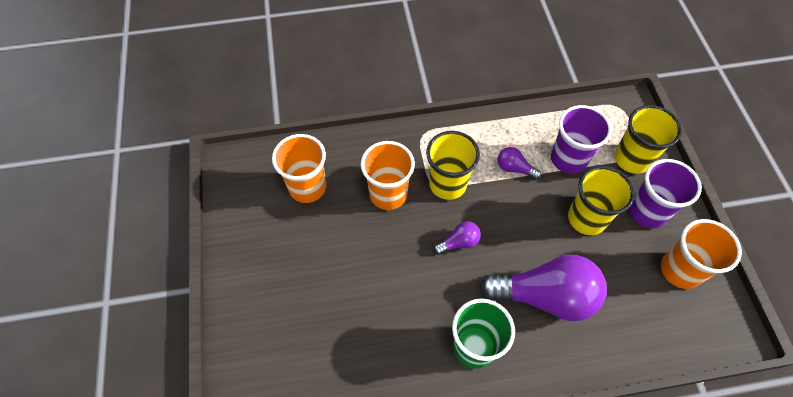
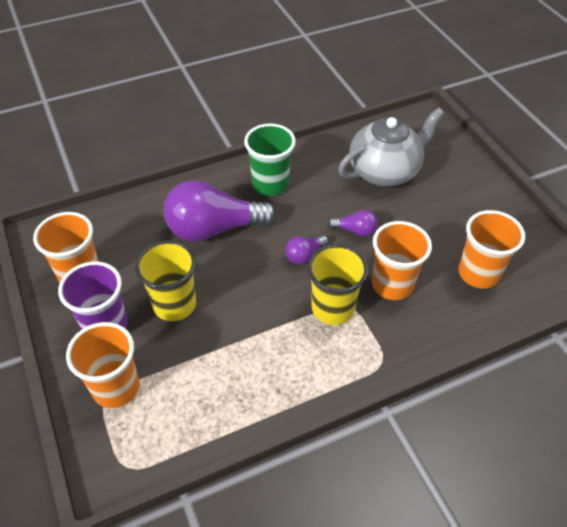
camera: 165 degrees right, 10 degrees down
(337, 334) = (384, 171): none -> grey teapot
(514, 168) = (261, 343): purple light bulb -> purple light bulb (355, 230)
(568, 159) = (197, 369): purple cup -> none
(632, 159) = (116, 387): yellow cup -> orange cup

